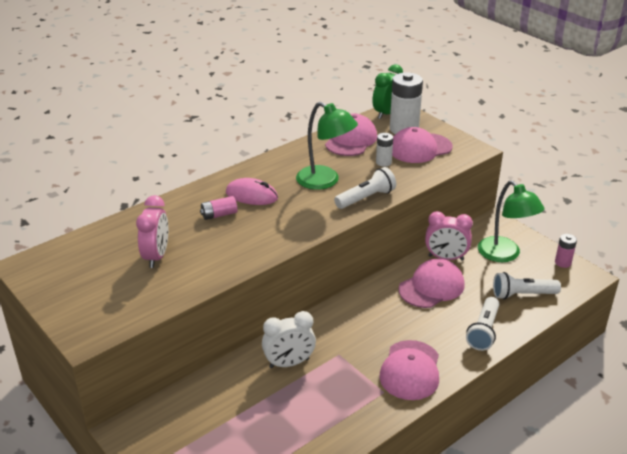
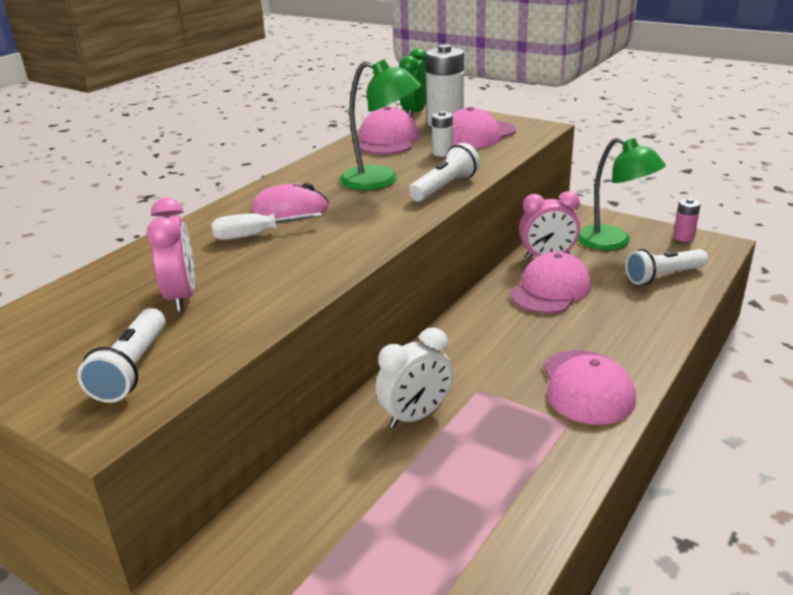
camera: 15 degrees left, 5 degrees down
(219, 215) = (254, 235): pink battery -> white screwdriver
(483, 331) = (647, 323): white flashlight -> white flashlight (132, 369)

